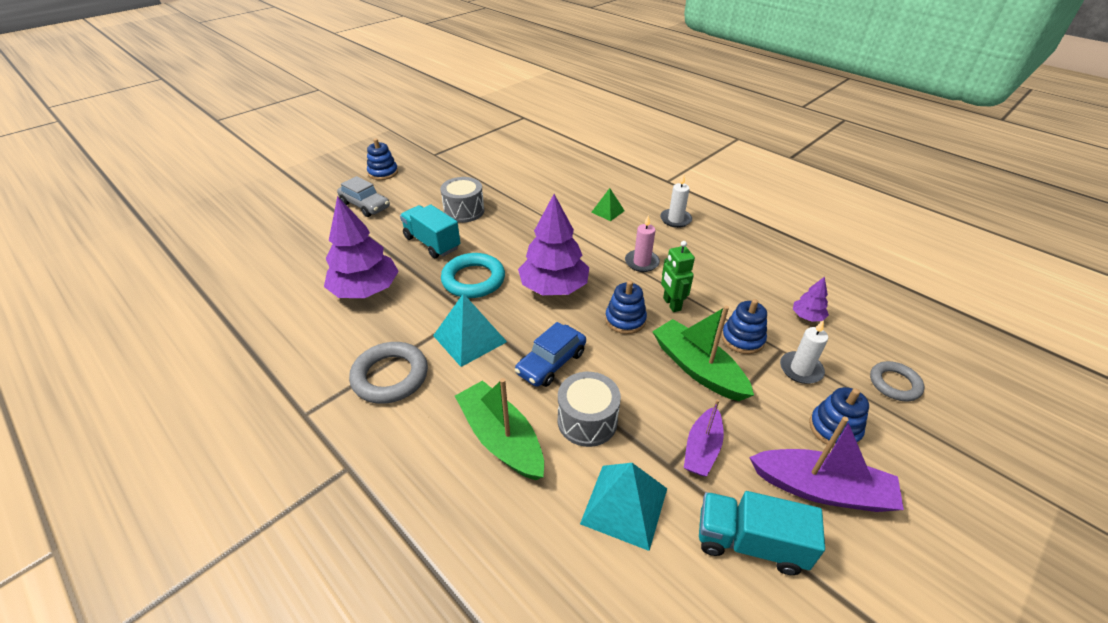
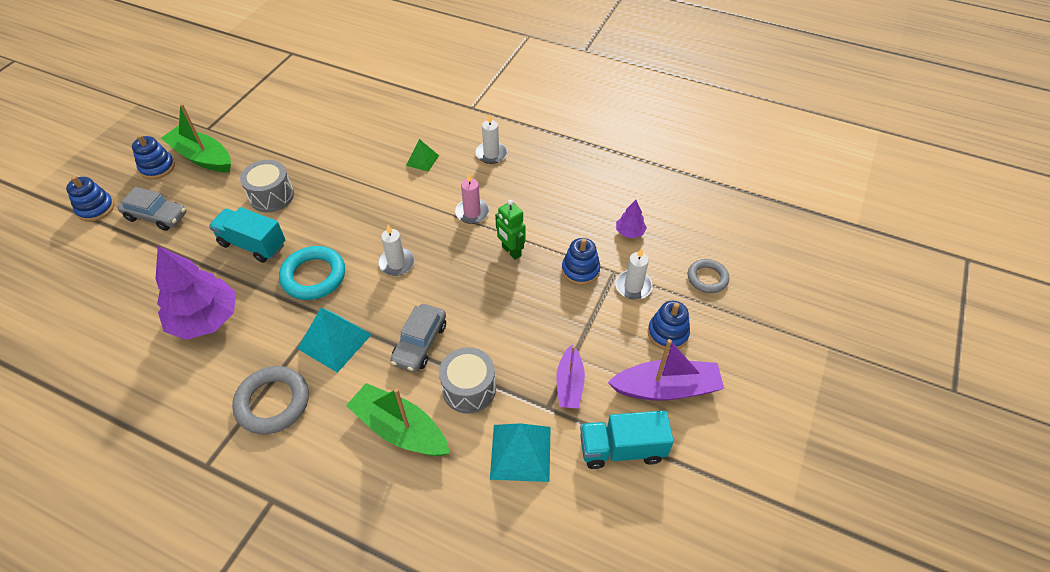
camera: 20 degrees left, 10 degrees up
(551, 363) = (420, 343): blue car -> grey car
(554, 287) = (397, 263): purple tree -> white candle
(625, 320) = (474, 280): blue stacking toy -> blue stacking toy (96, 208)
(697, 368) = (549, 310): green boat -> green boat (202, 157)

